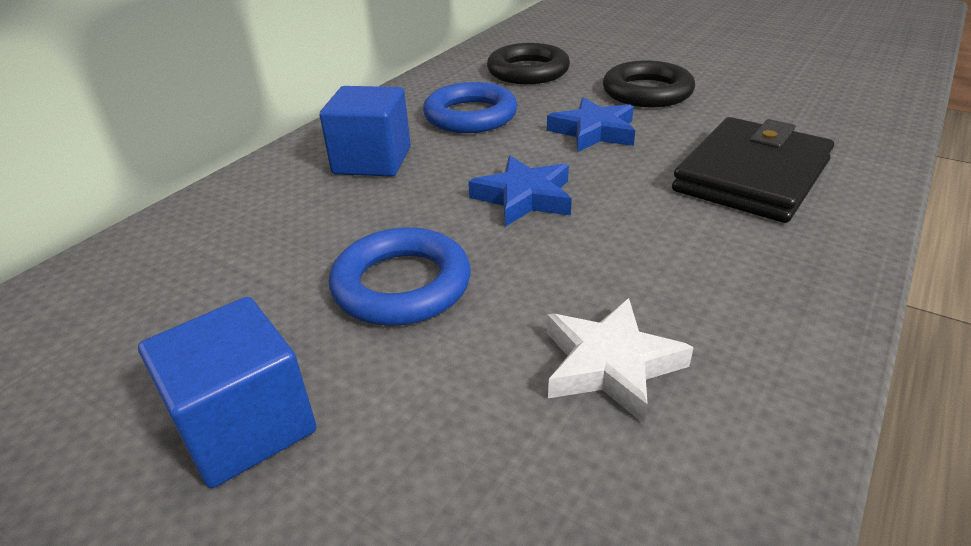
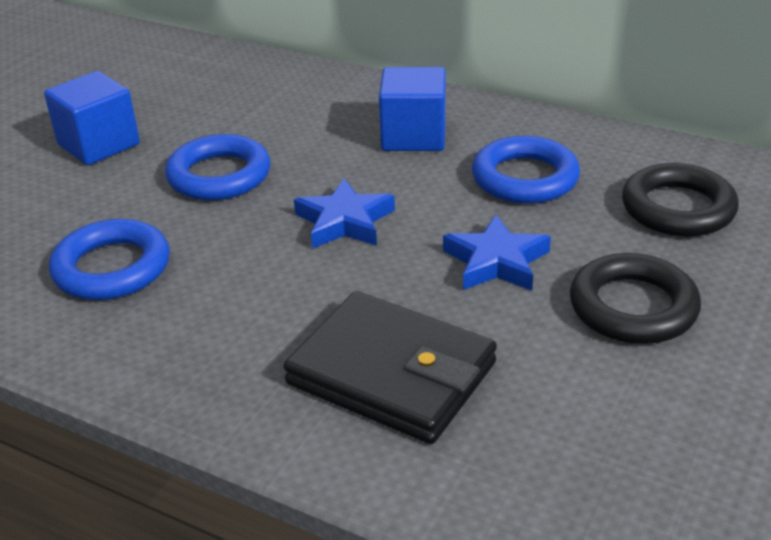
camera: 85 degrees right, 0 degrees up
(610, 365) = (112, 268): white star -> blue ring

